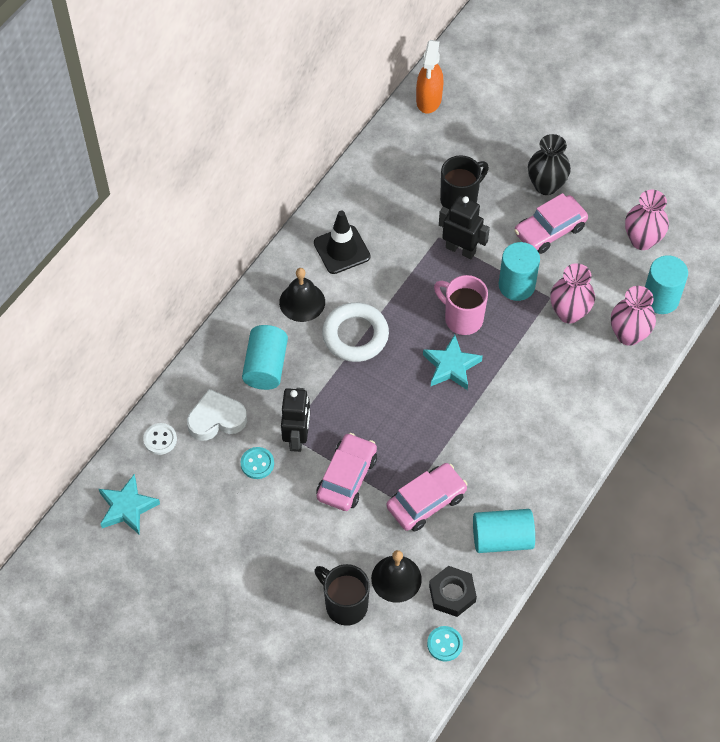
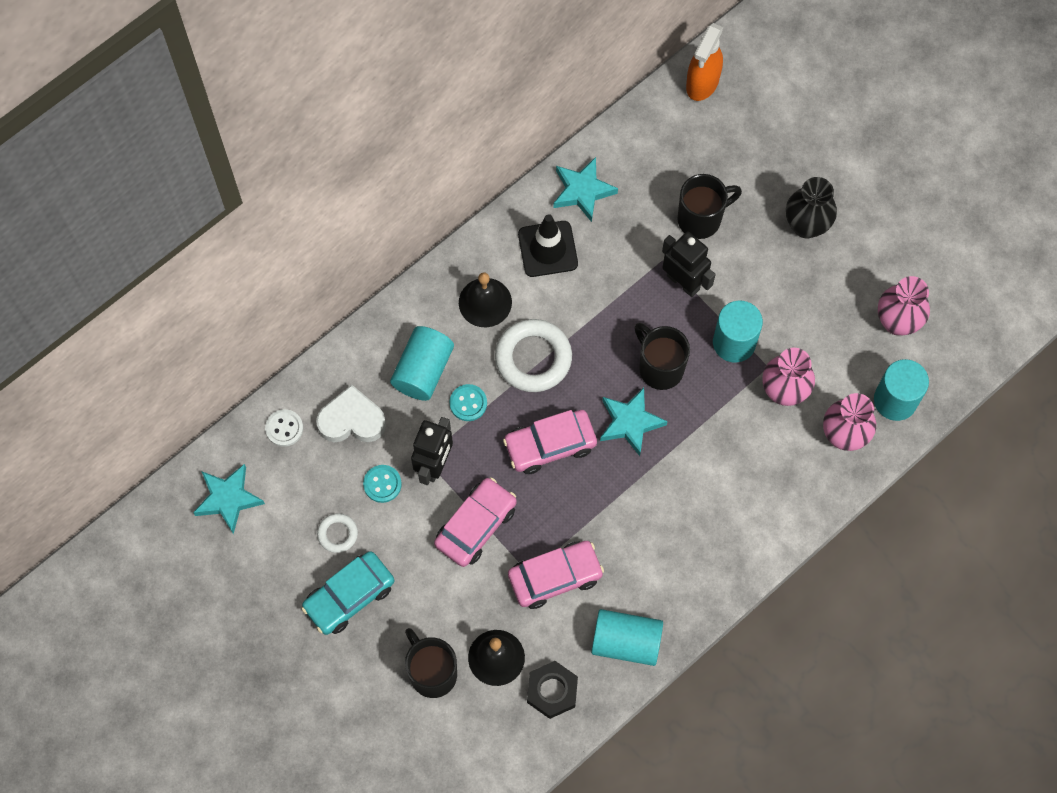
camera: 15 degrees right, 10 degrees up
(230, 513) = (337, 534): none -> white ring
(255, 561) = (349, 596): none -> turquoise car
(357, 200) = (582, 191): none -> turquoise star
(444, 644) = (527, 746): turquoise button -> turquoise button (468, 403)
(462, 318) = (659, 367): pink mug -> black mug
(550, 230) = (793, 283): pink car -> pink car (550, 445)

